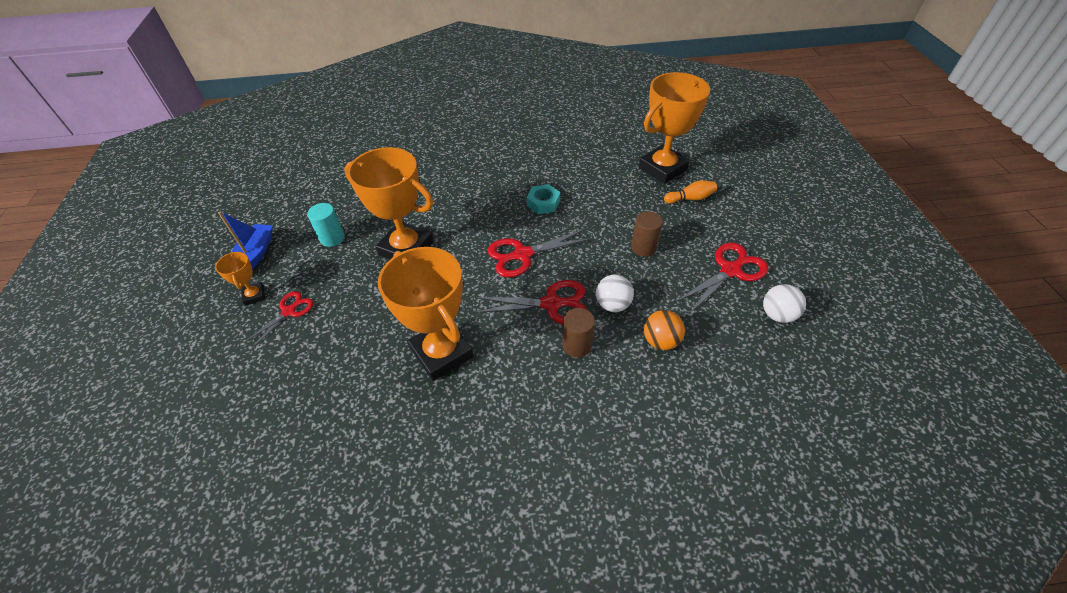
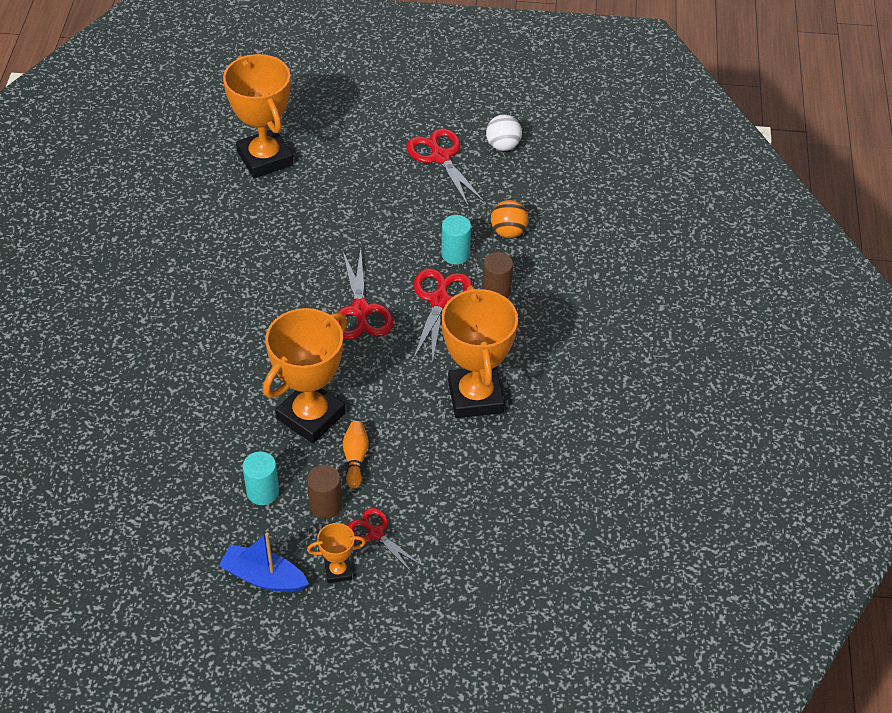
camera: 80 degrees left, 0 degrees up
(442, 353) = (475, 396): orange trophy -> orange trophy turned 75 degrees counterclockwise
(543, 203) = (281, 277): turquoise nut -> none
(612, 305) = (455, 254): white ball -> turquoise cylinder
(643, 247) = (386, 210): brown cylinder -> brown cylinder (325, 505)
(690, 198) = (326, 152): orange bowling pin -> orange bowling pin (355, 458)

